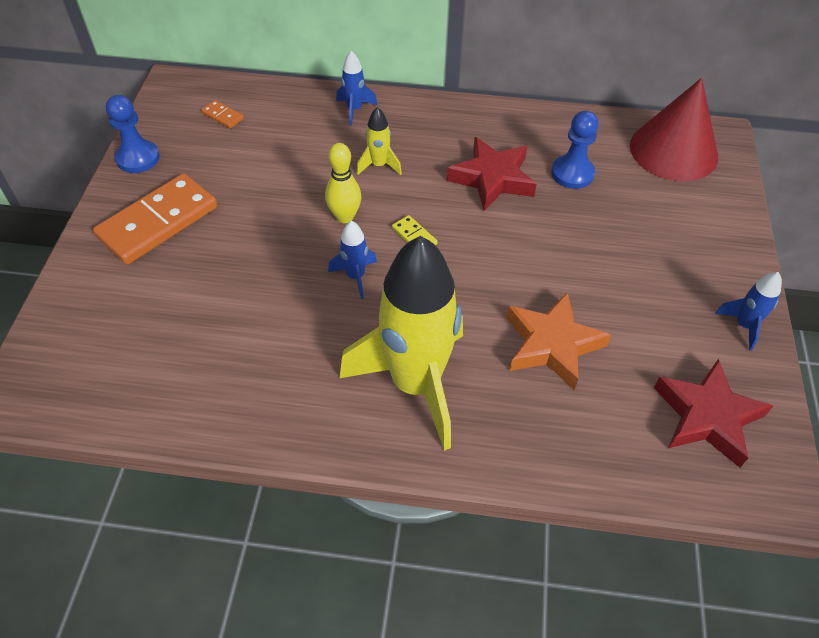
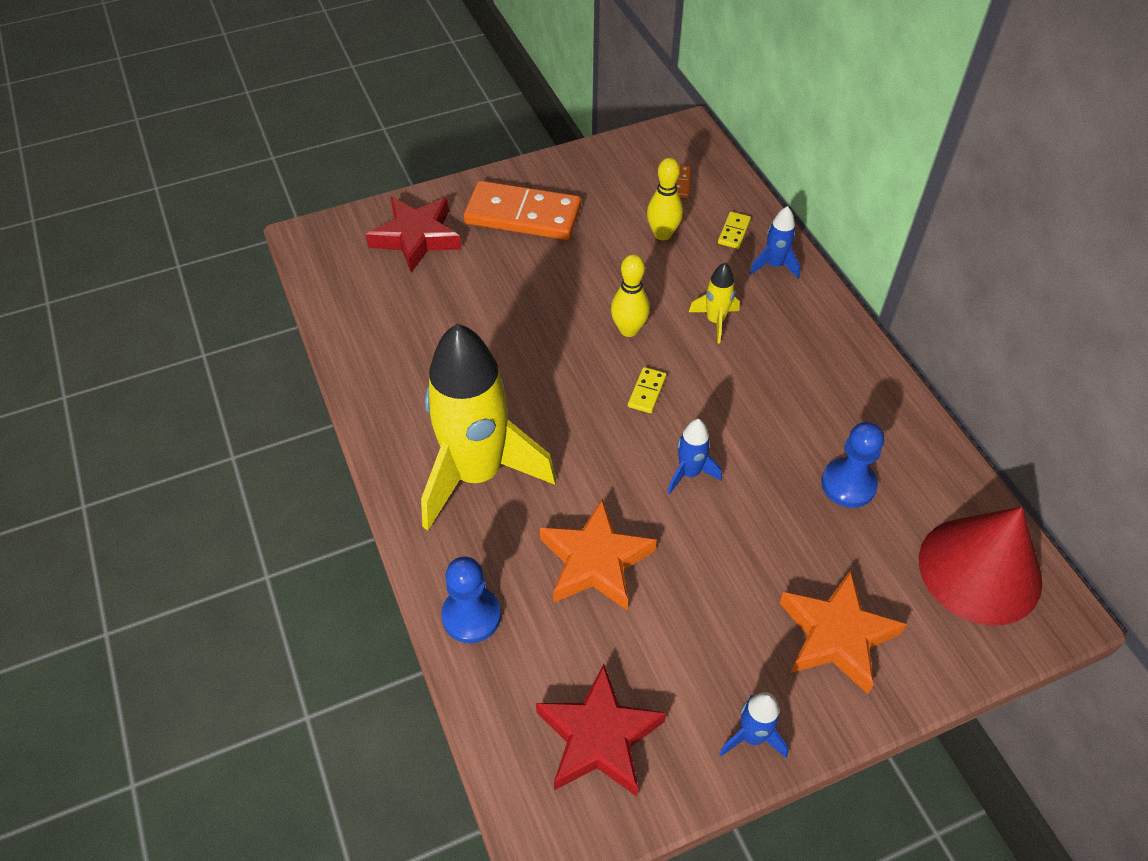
camera: 60 degrees right, 0 degrees up
(138, 158) = (581, 162): blue pawn -> blue pawn (471, 616)
(266, 150) = (662, 234): none -> yellow bowling pin
(302, 112) = (734, 232): none -> yellow domino
(355, 276) = (564, 373): blue rocket -> blue rocket (689, 473)
(492, 178) = (777, 418): red star -> red star (416, 238)
(687, 242) = (836, 635): none -> orange star

